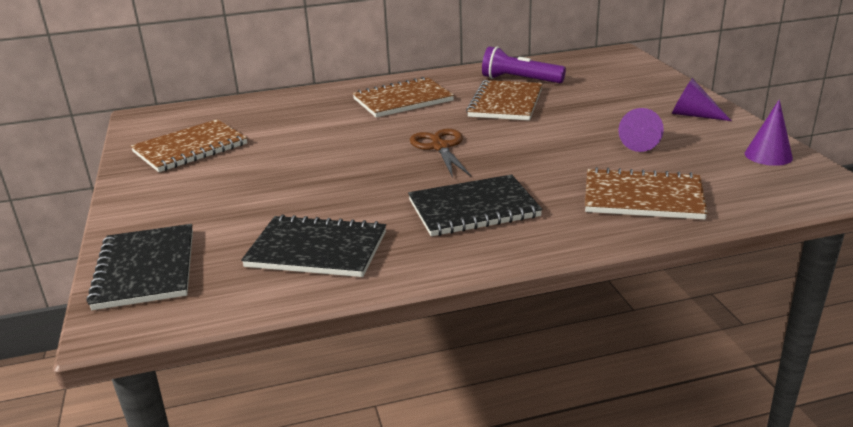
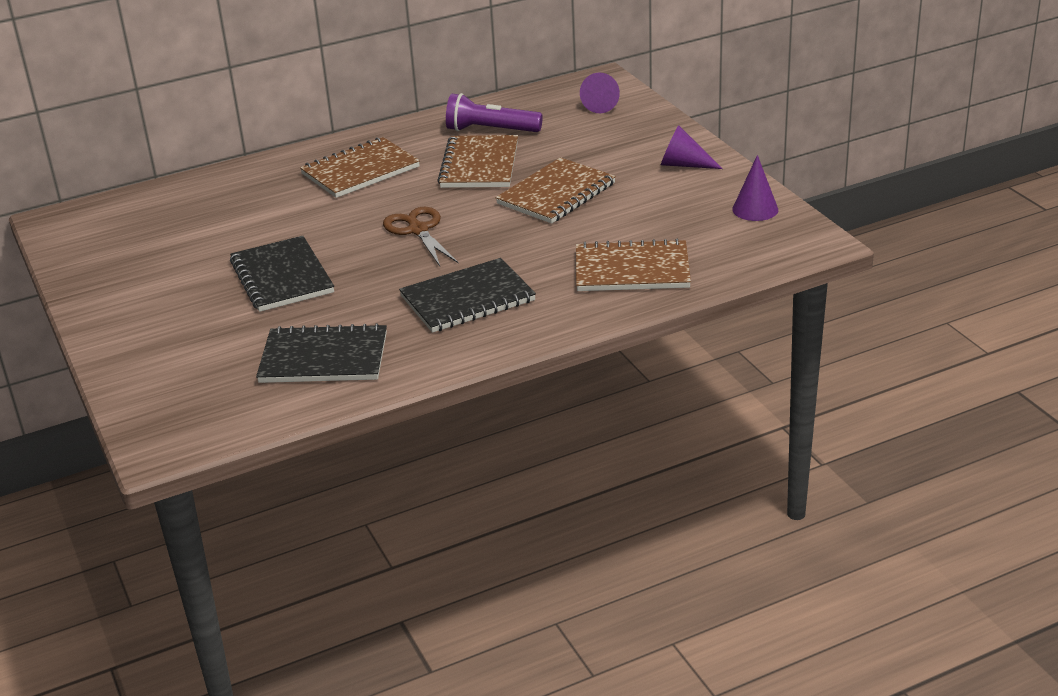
camera: 10 degrees left, 5 degrees up
(145, 269) = (160, 396): black notebook -> black notebook (282, 277)
(190, 148) = (136, 258): brown notebook -> brown notebook (556, 194)
(641, 142) = (629, 205): purple cone -> purple cone (602, 104)

